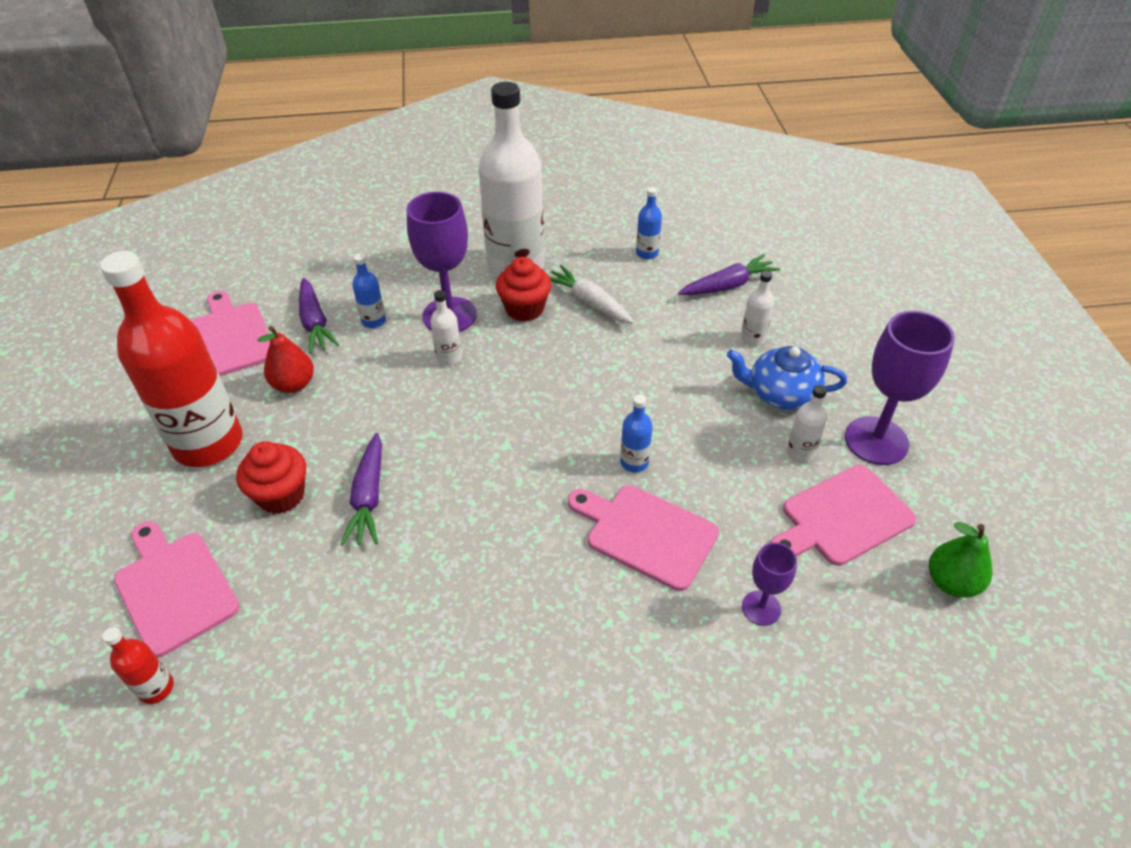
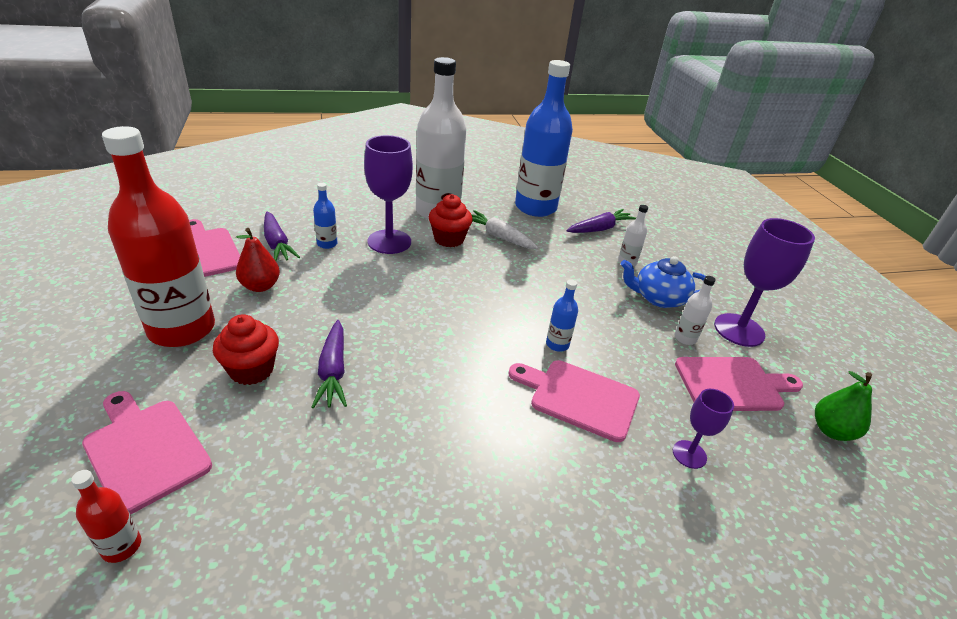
camera: 10 degrees left, 10 degrees down
(449, 358) = (392, 270): white bottle -> none
(647, 253) = (535, 207): blue bottle -> blue bottle, size x2.49
(843, 517) = (732, 384): pink cutting board -> pink cutting board turned 150 degrees counterclockwise

